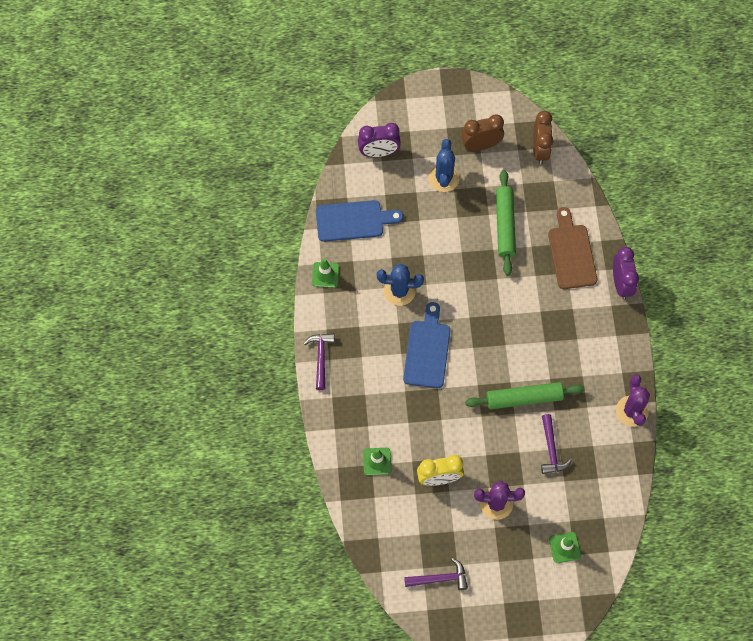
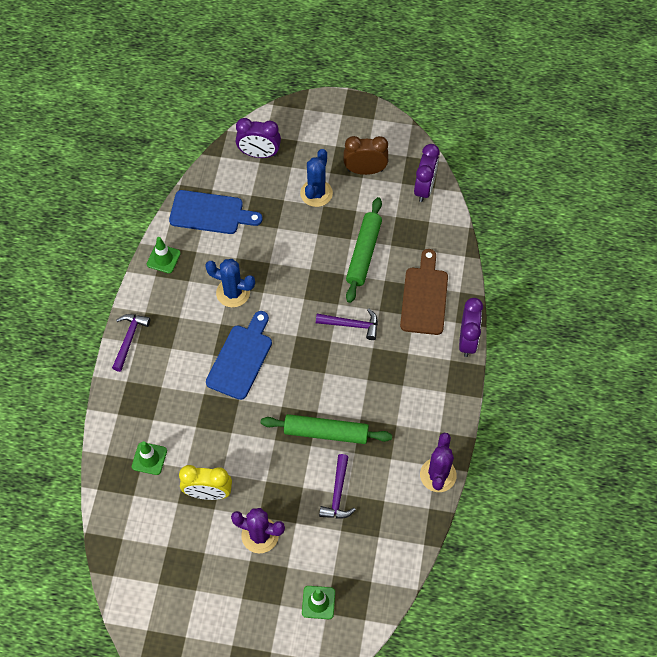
camera: 15 degrees right, 5 degrees down
(440, 578) = (172, 600): purple hammer -> purple hammer (351, 325)
(540, 150) = (424, 188): brown clock -> purple clock

